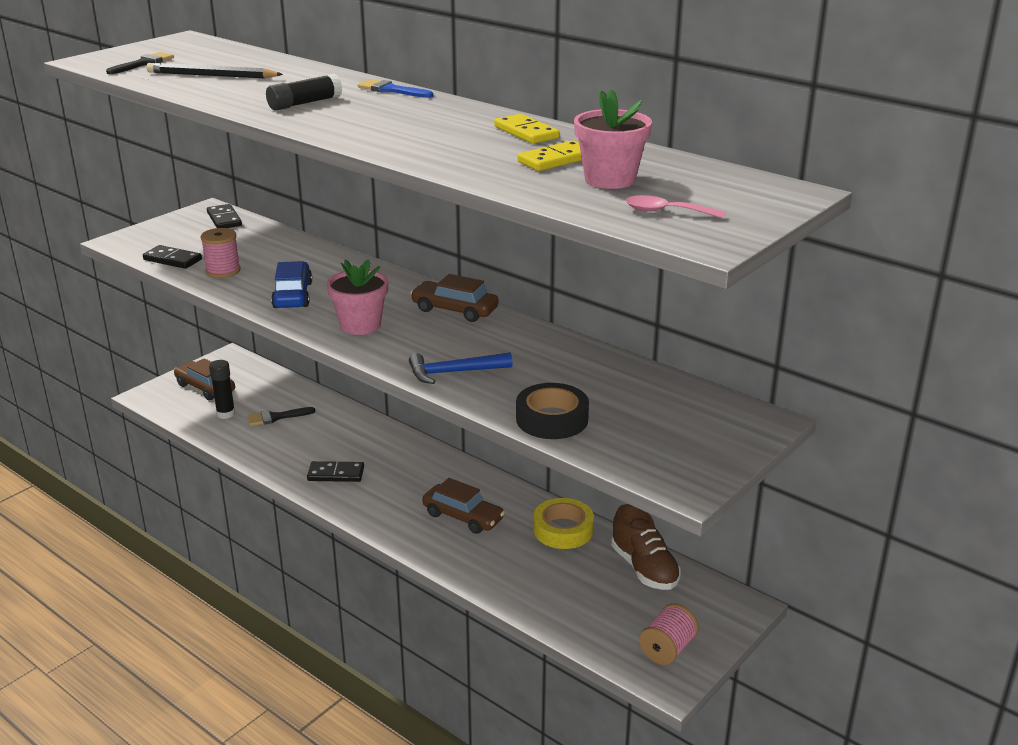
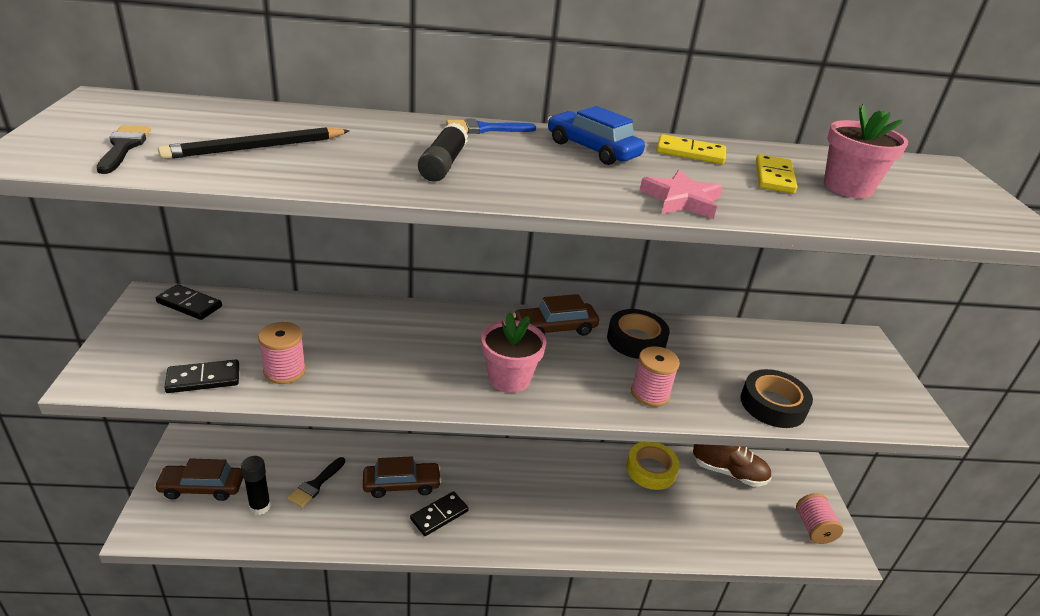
camera: 45 degrees left, 5 degrees up
(293, 295) = (400, 371): blue car -> blue car (592, 149)
(424, 154) = (681, 200): none -> pink star
(454, 372) = (650, 393): blue hammer -> pink spool
(463, 517) = (579, 498): brown car -> brown car (401, 485)
(512, 339) = (636, 340): none -> black tape
(666, 212) = (945, 209): pink spoon -> none

